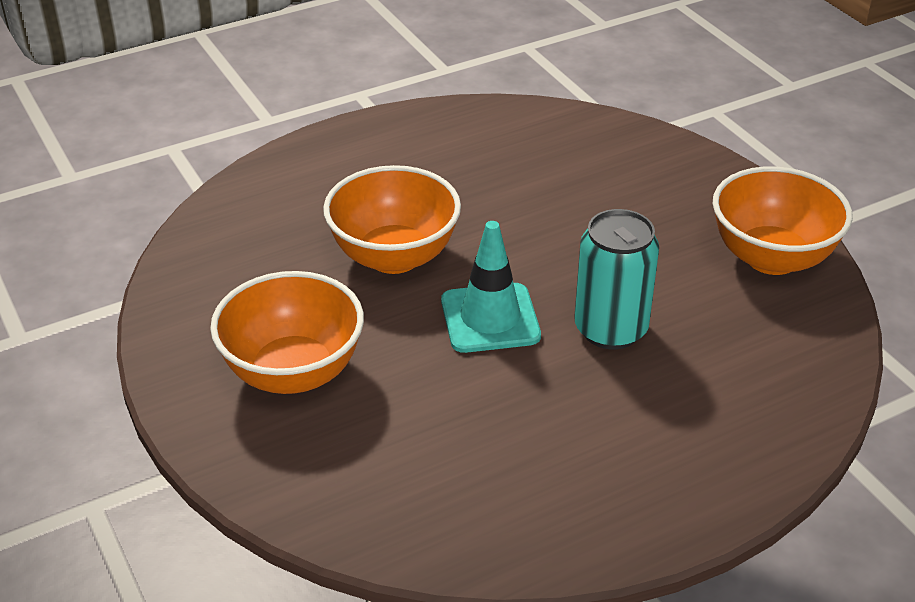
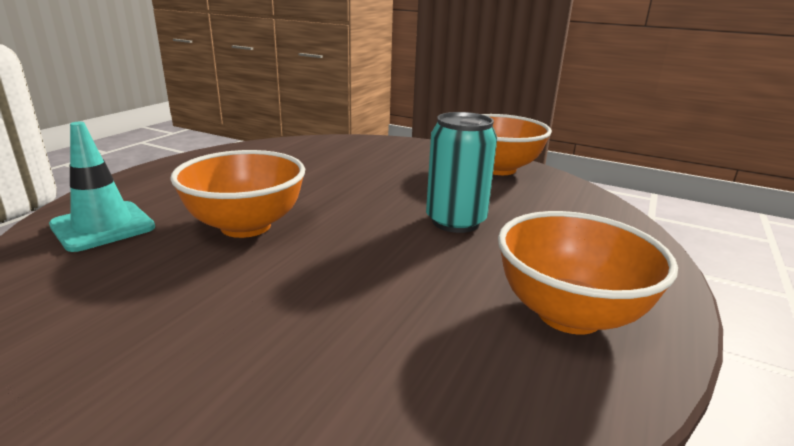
camera: 35 degrees left, 15 degrees down
(293, 372) = (210, 335): orange bowl -> orange bowl (569, 314)
(490, 318) = (364, 240): turquoise traffic cone -> turquoise traffic cone (103, 226)

